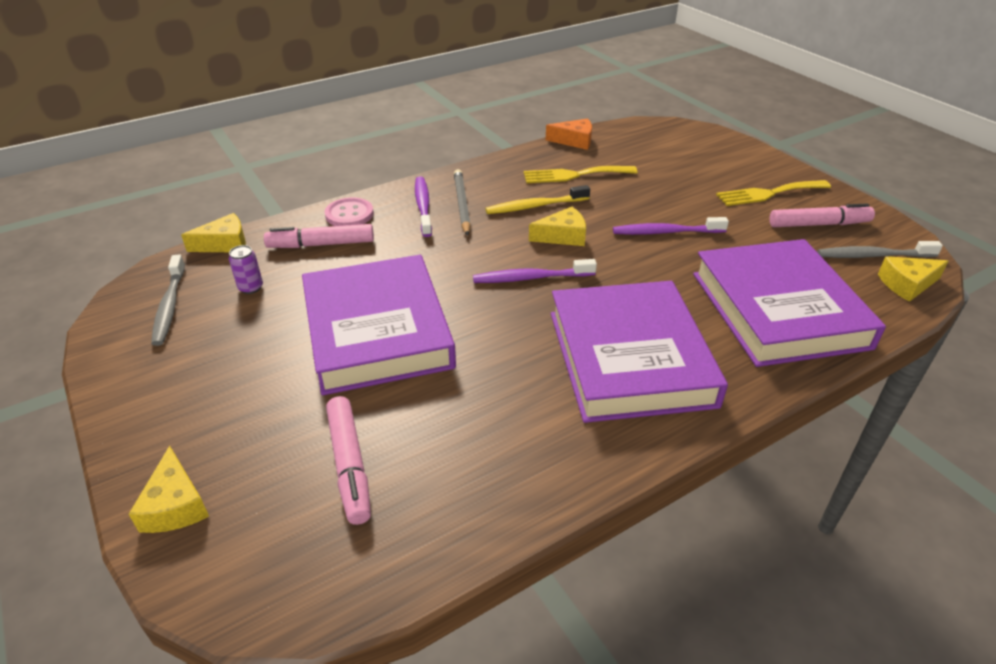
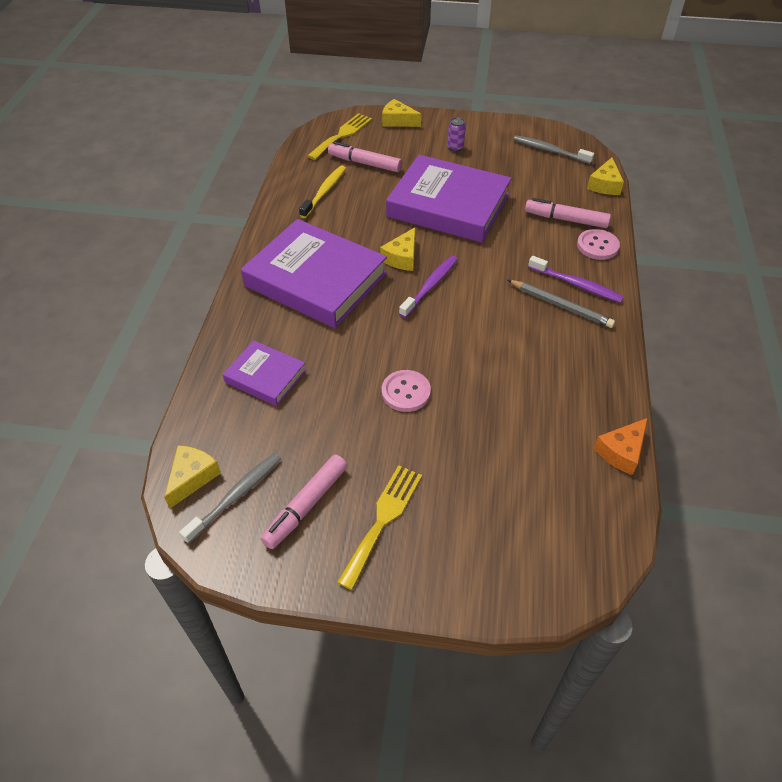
camera: 130 degrees right, 10 degrees up
(251, 287) = (541, 179): purple can -> purple can (455, 147)
(321, 244) = (566, 219): pink marker -> pink marker turned 105 degrees counterclockwise
(535, 206) = (519, 343): yellow toothbrush -> yellow toothbrush (324, 192)
(563, 236) = (461, 331): yellow cheese -> yellow cheese (402, 257)
(574, 175) = (549, 402): yellow fork -> yellow fork (342, 135)
(665, 232) = (406, 392): purple toothbrush -> pink button
(778, 310) = (265, 376): purple book -> purple book, size x0.51

